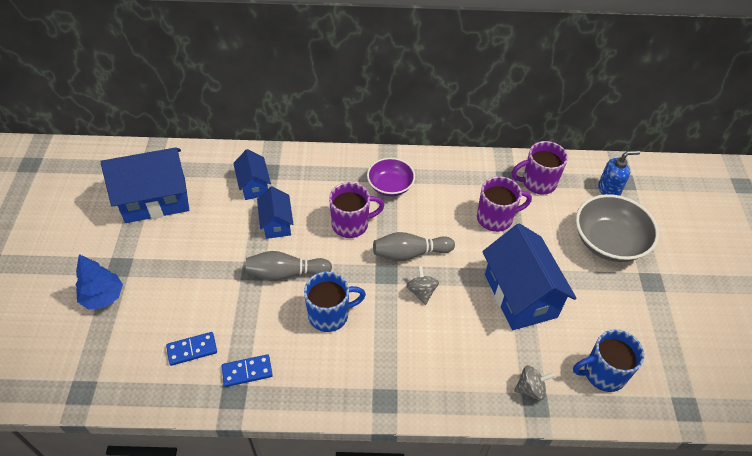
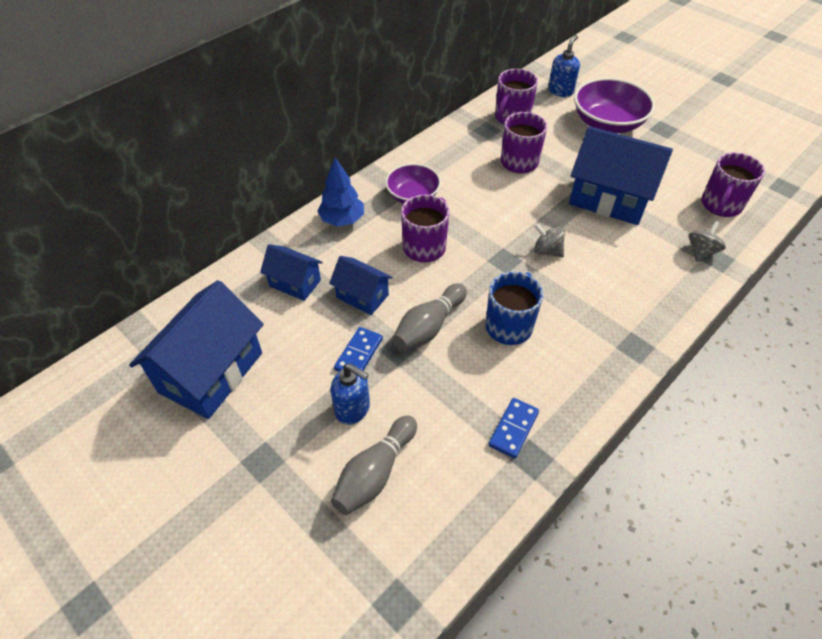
camera: 45 degrees left, 0 degrees up
(103, 297) = (287, 502): blue tree -> blue tree (342, 220)
(189, 281) = (353, 409): none -> blue soap dispenser
(192, 349) = (442, 459): blue domino -> blue domino (358, 354)
(410, 253) = (499, 232): grey bowling pin -> grey bowling pin (375, 473)
(603, 373) = (720, 205): blue mug -> purple mug
(608, 242) = (607, 123): grey bowl -> purple bowl

